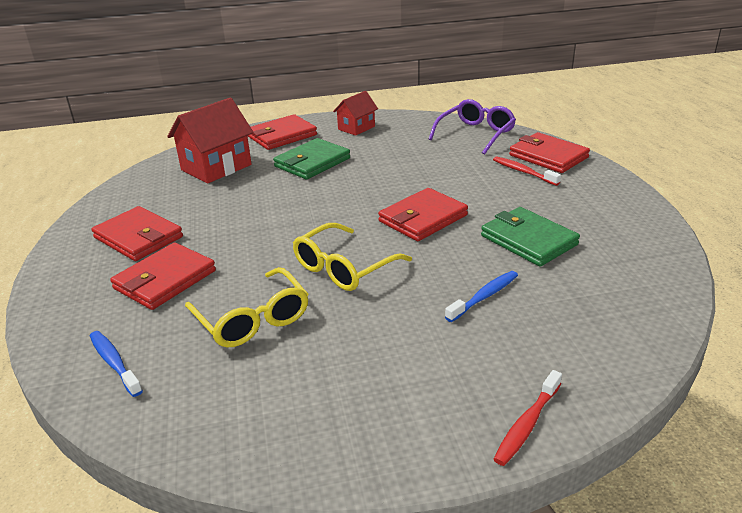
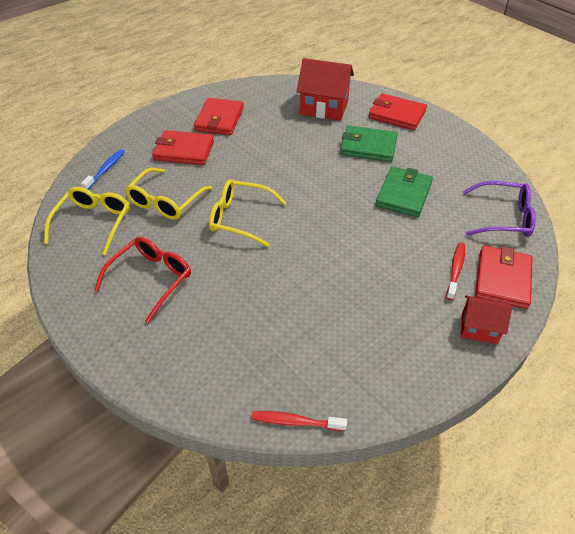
camera: 60 degrees right, 15 degrees up
(225, 401) = (93, 222): none -> yellow glasses
(356, 128) = (446, 145): red house -> red house (479, 328)
(394, 366) = (151, 279): none -> red glasses
(423, 218) = (330, 234): red wallet -> none
(484, 296) = (247, 300): blue toothbrush -> none
(527, 424) = (123, 359): red toothbrush -> red toothbrush (295, 422)
(528, 240) = (340, 304): green wallet -> green wallet (403, 194)

